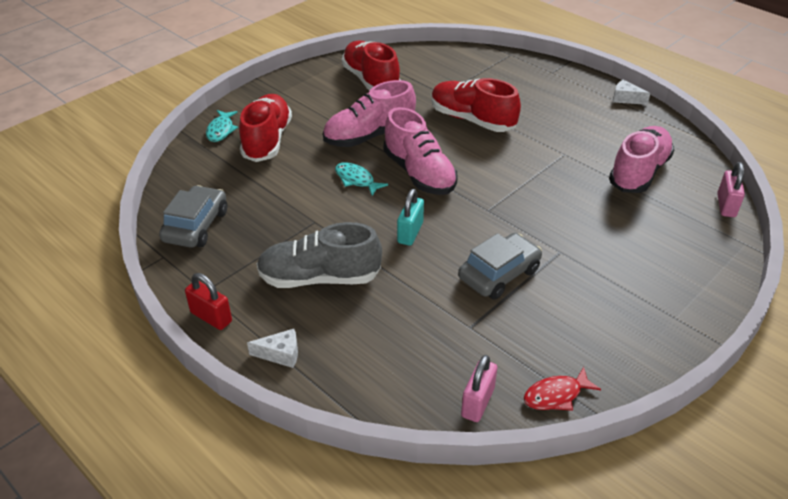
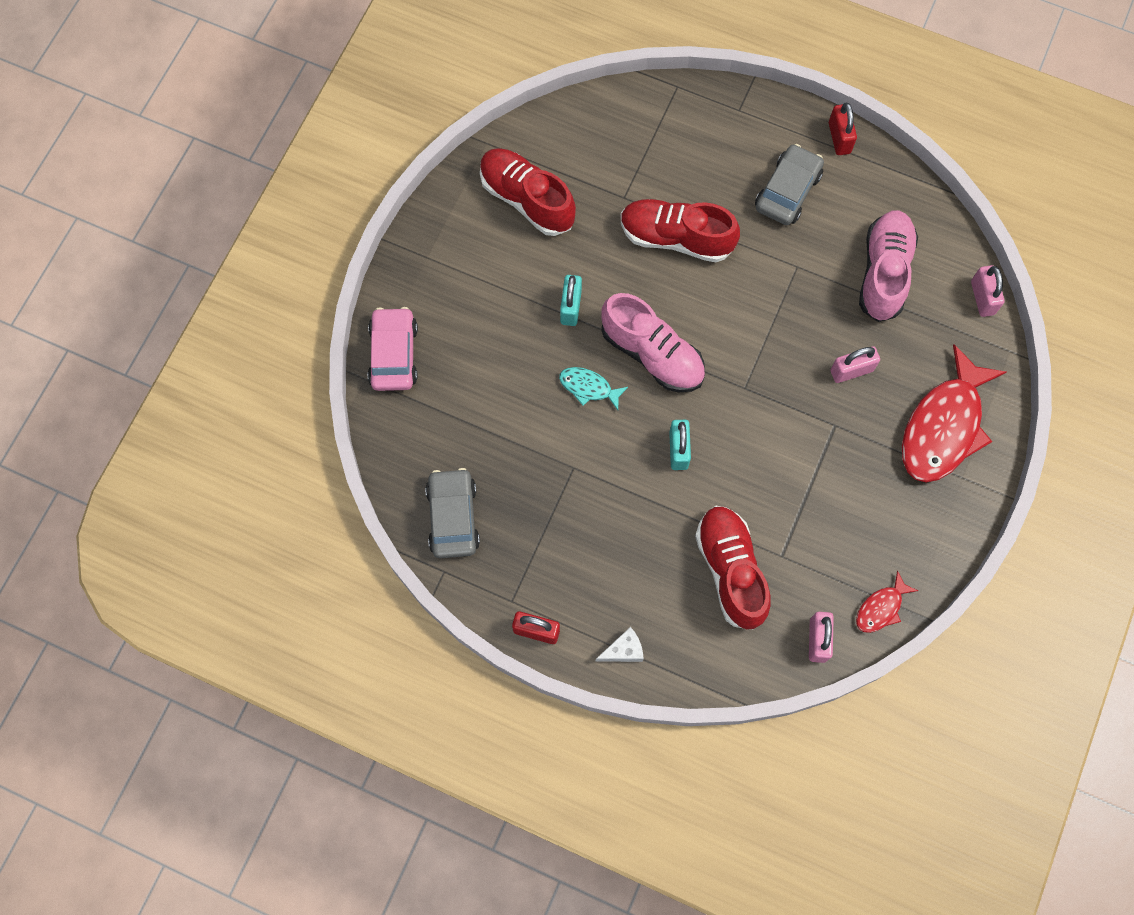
camera: 20 degrees left, 30 degrees up
(221, 130) = (394, 354): turquoise fish -> pink car
(267, 140) = (457, 354): red shoe -> red shoe (730, 571)
(319, 278) = (615, 544): grey shoe -> none
(369, 136) = (570, 307): pink shoe -> turquoise padlock
(499, 274) = (786, 478): grey car -> grey car (787, 191)
(588, 221) = (851, 371): none -> pink padlock
(625, 99) = (839, 138): white cheese -> red padlock
(666, 277) = (944, 427): none -> red fish

